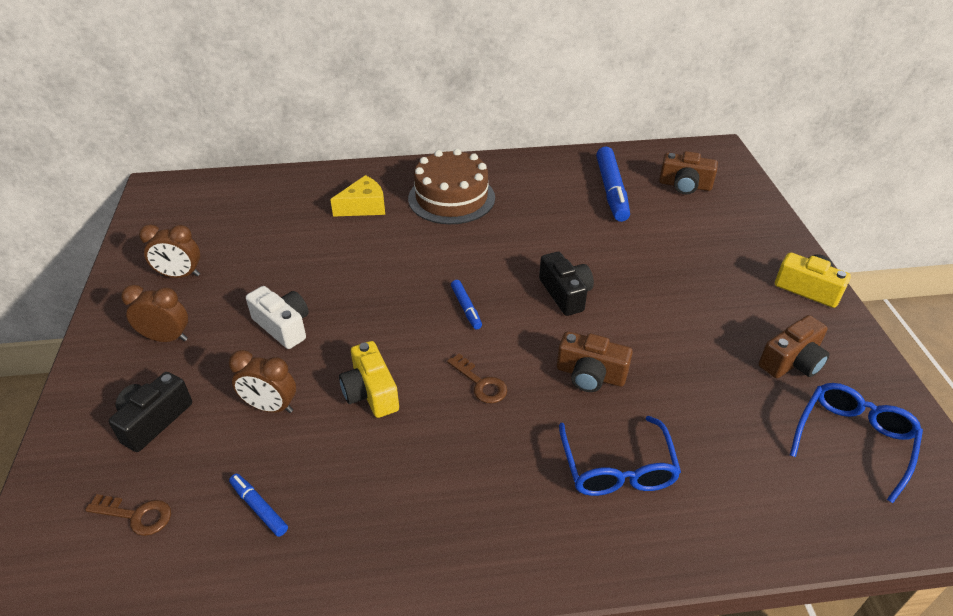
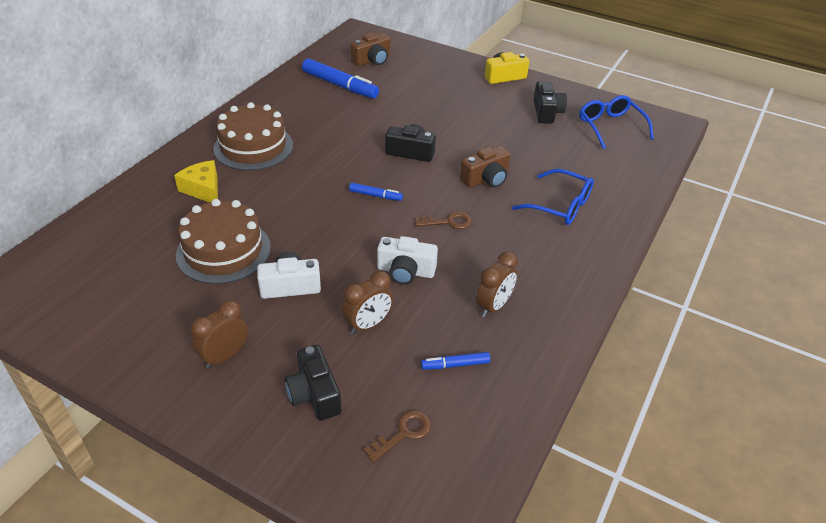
camera: 55 degrees left, 0 degrees up
(180, 275) = (150, 321): brown clock -> brown clock (493, 306)
(295, 262) = (223, 251): none -> brown cake
(364, 206) = (203, 189): yellow cheese -> yellow cheese turned 45 degrees counterclockwise
(371, 392) = (405, 271): yellow camera -> white camera
(792, 361) = (546, 112): brown camera -> black camera

